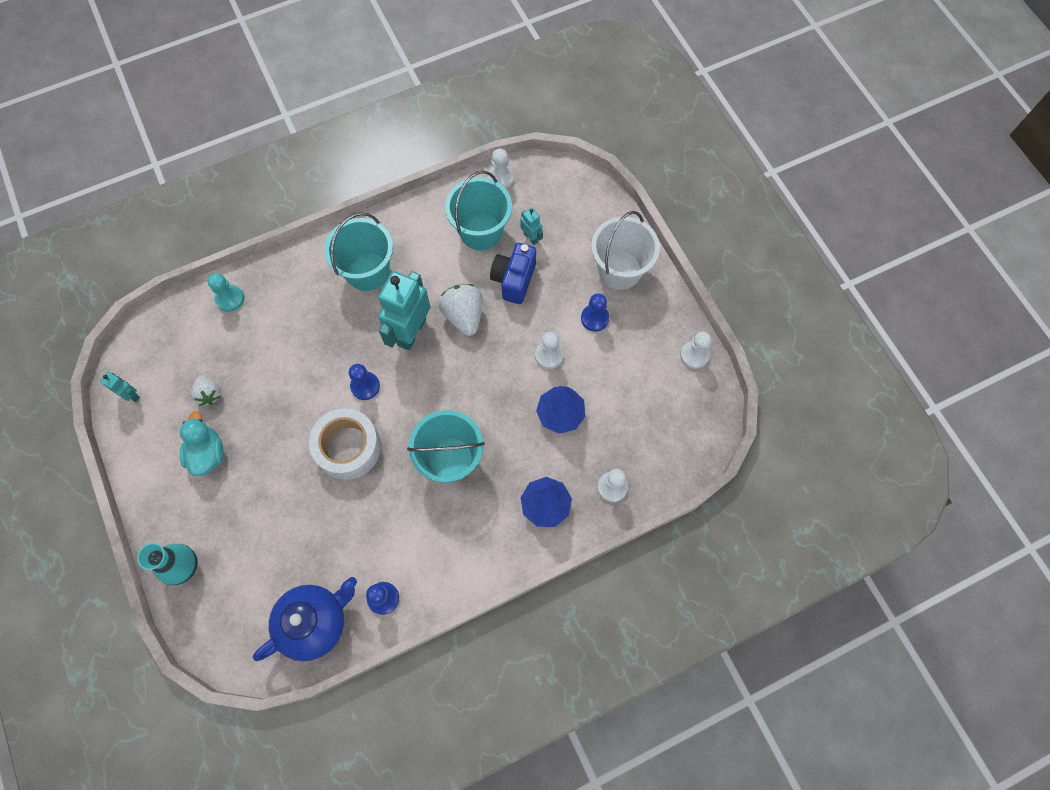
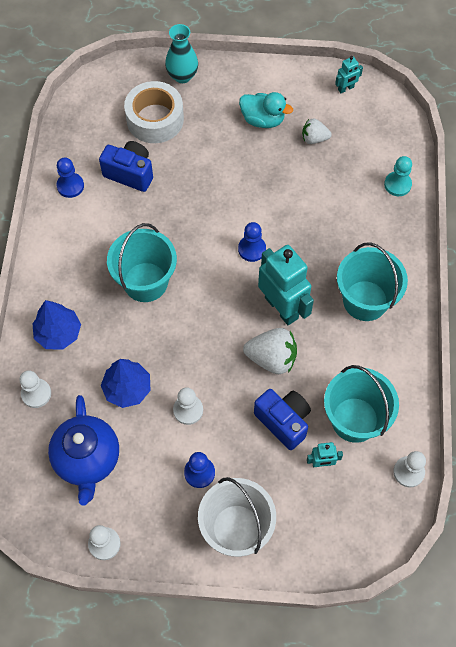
camera: 120 degrees right, 5 degrees down
(315, 622) = (85, 137): blue teapot -> blue teapot (87, 460)
(337, 546) = (130, 173): none -> blue camera
(348, 447) = (205, 214): white tape -> white tape (155, 119)

